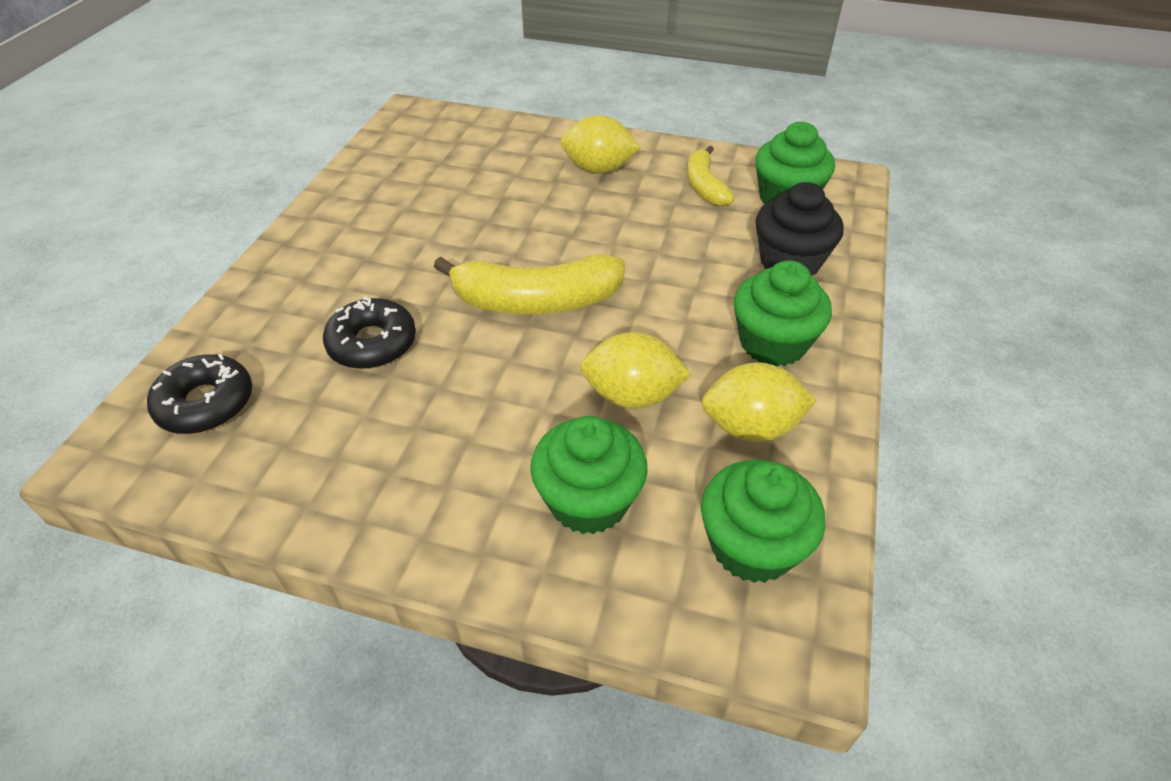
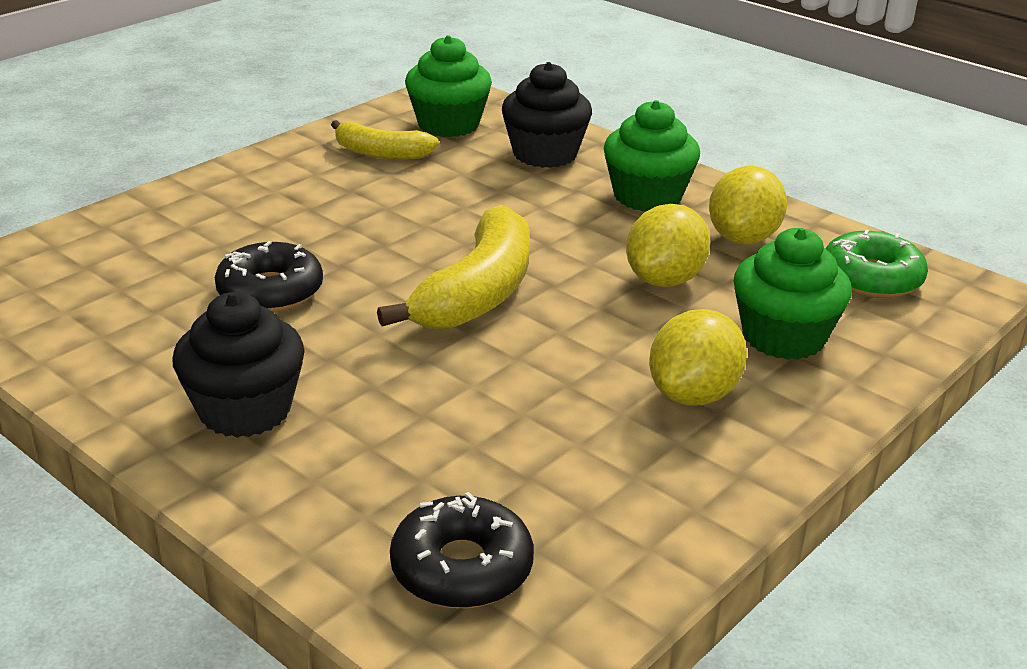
camera: 65 degrees left, 15 degrees down
(336, 257) = (245, 410): none -> black cupcake
(372, 343) = (455, 414): black donut -> black donut (270, 291)
(598, 169) = (276, 196): yellow lemon -> yellow lemon (693, 395)
(752, 546) = (871, 278): green cupcake -> green donut

